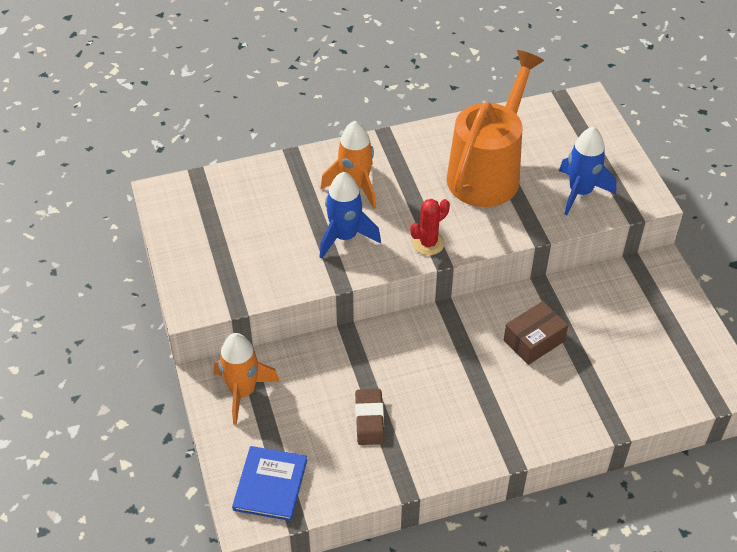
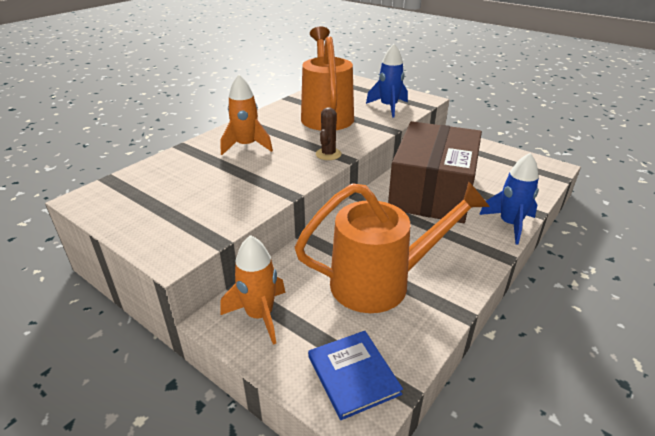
camera: 35 degrees left, 15 degrees down
(345, 237) = (266, 171): blue rocket -> blue rocket (510, 224)
(369, 419) = (382, 282): brown eraser -> orange watering can
(428, 243) = (328, 154): red cactus -> brown cactus
(534, 340) = (432, 191): brown box -> brown box, size x2.46

